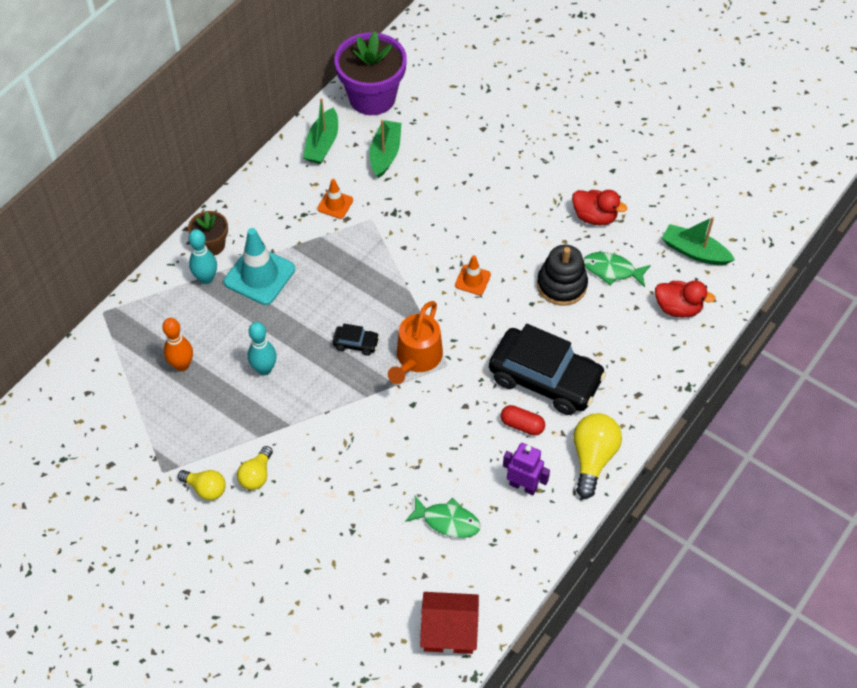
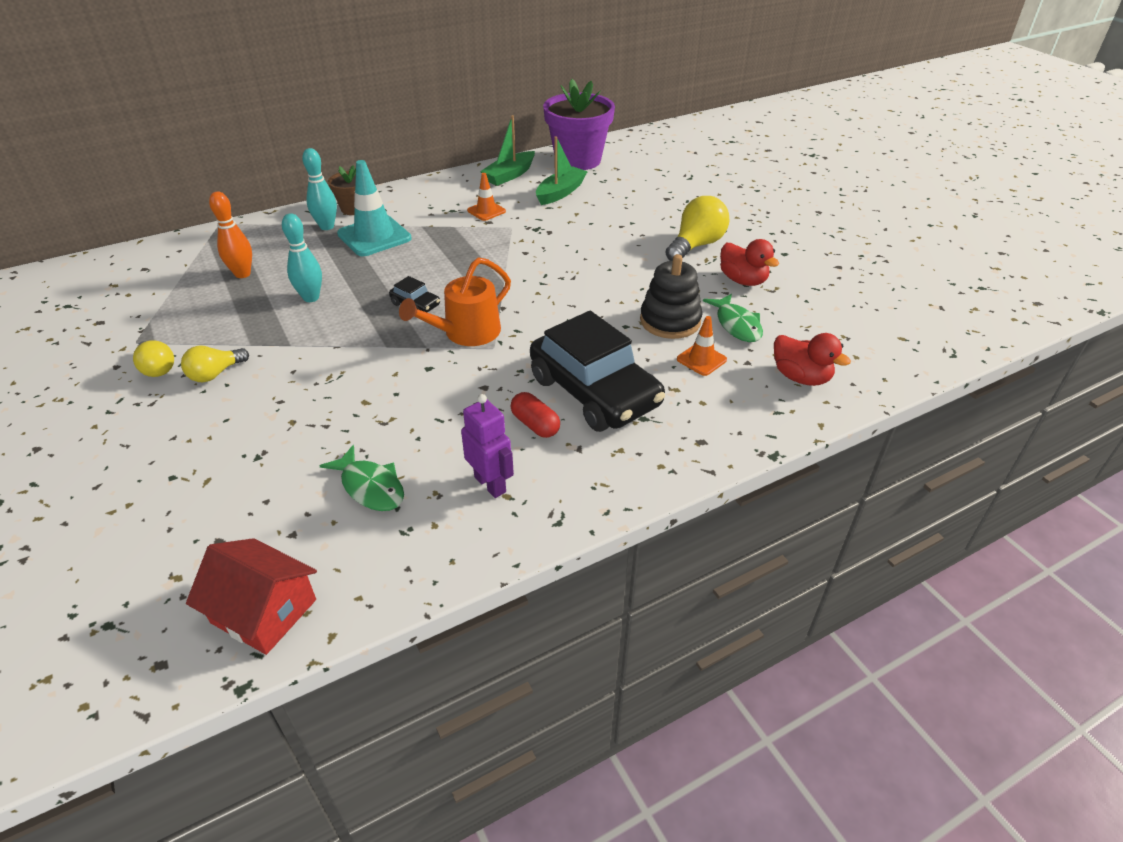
camera: 25 degrees right, 15 degrees down
(472, 280) = (575, 292): orange traffic cone -> orange traffic cone (701, 359)
(593, 458) = (599, 486): yellow light bulb -> yellow light bulb (696, 245)
(612, 270) = (737, 325): green fish -> green fish turned 150 degrees counterclockwise
(694, 252) = (847, 336): green boat -> none

